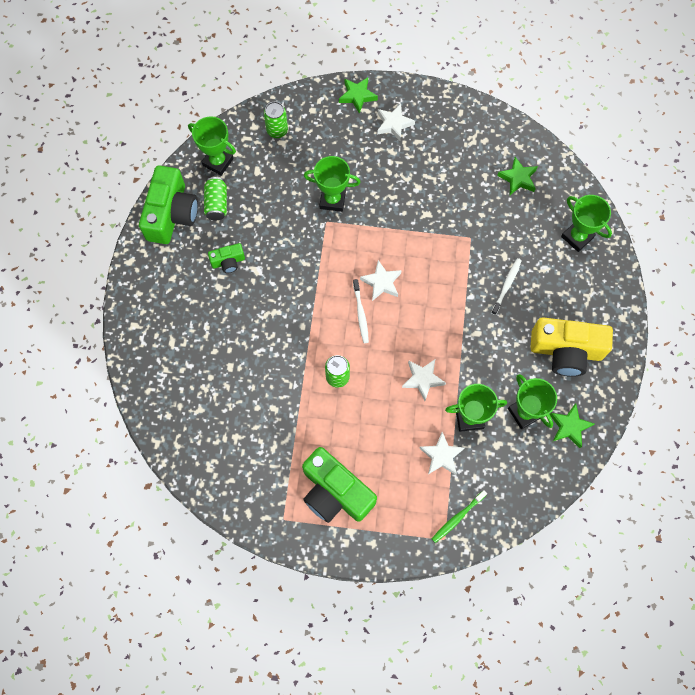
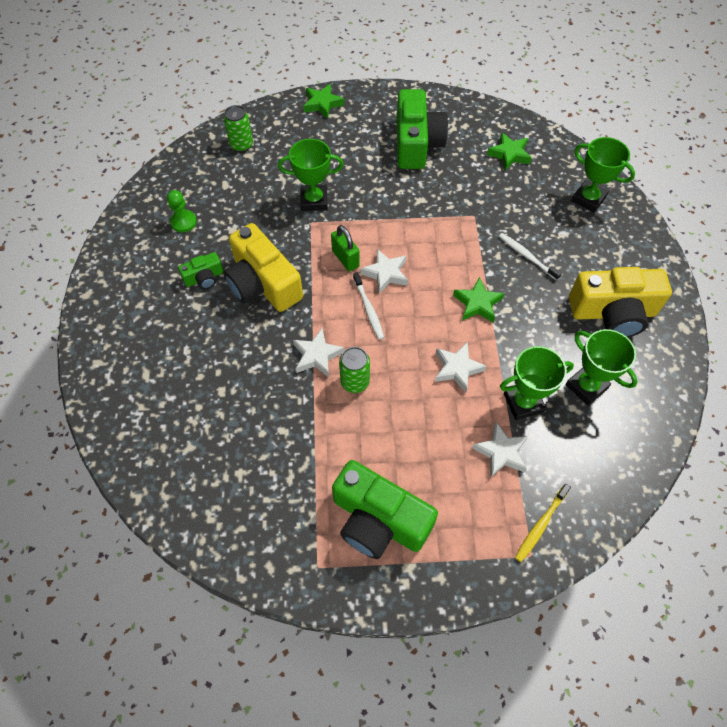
camera: 10 degrees left, 10 degrees down
(171, 214) = (132, 239): green camera -> green camera (416, 143)
(217, 204) = (183, 222): green can -> green pawn
(218, 162) = (180, 182): green trophy -> none
(276, 275) = (263, 283): none -> yellow camera
(350, 262) = (345, 259): none -> green padlock
(394, 124) = (366, 123): white star -> white star (317, 355)
(457, 518) = (540, 525): green toothbrush -> yellow toothbrush
(507, 285) = (526, 256): white toothbrush -> white toothbrush turned 60 degrees counterclockwise
(569, 427) = (643, 393): green star -> green star (477, 303)

